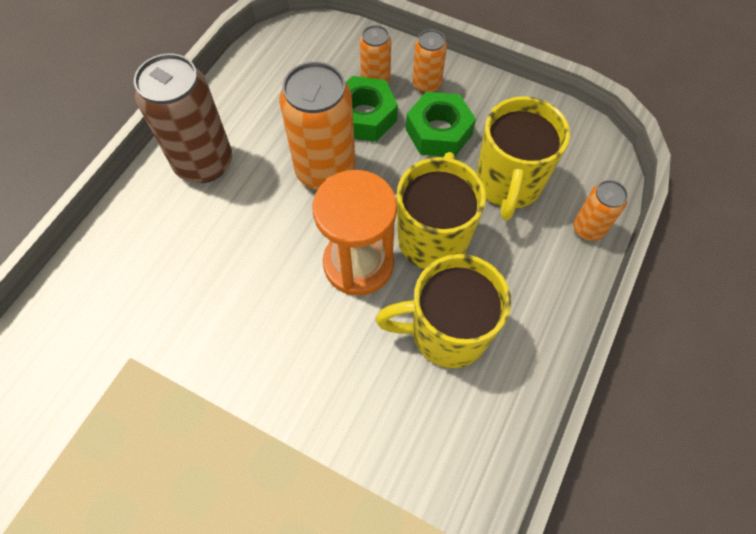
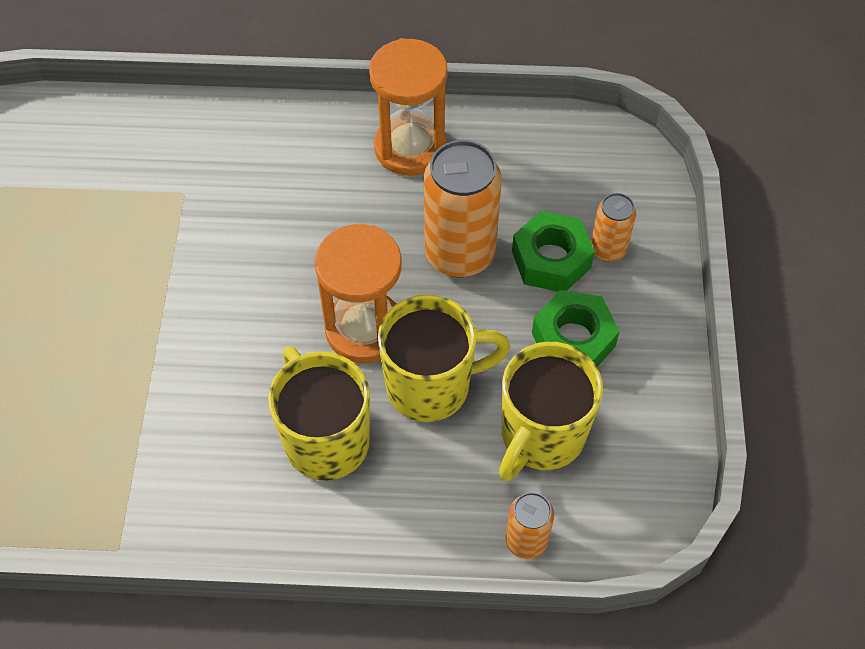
camera: 65 degrees right, 5 degrees down
(204, 163) = (410, 148): brown can -> orange hourglass
(426, 84) = (634, 302): orange can -> none
(508, 184) = (541, 436): yellow mug -> yellow mug turned 45 degrees counterclockwise

